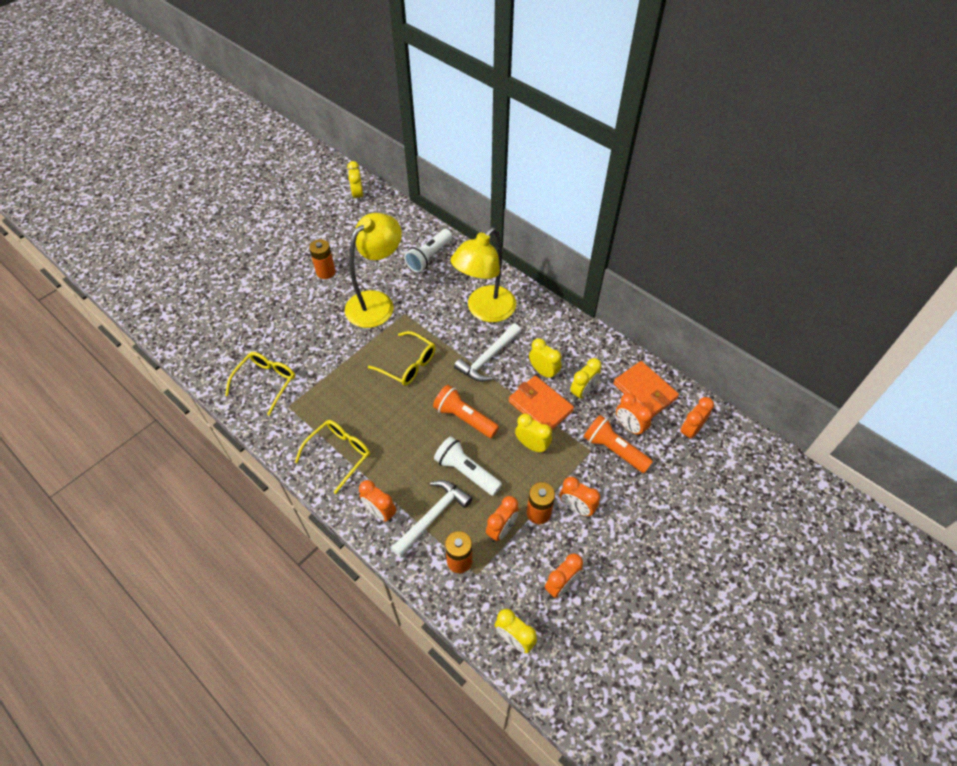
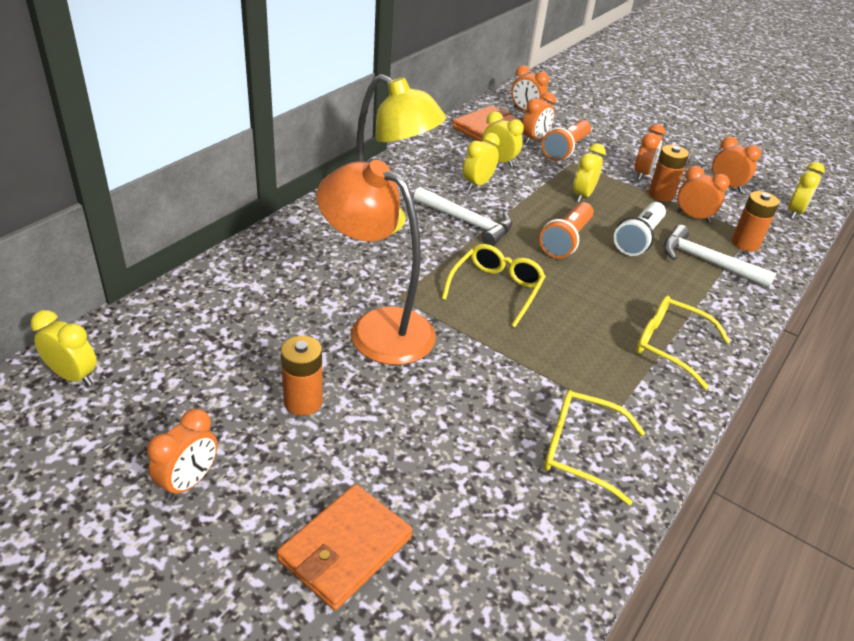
camera: 100 degrees left, 15 degrees down
(358, 195) = (73, 376): yellow clock -> yellow clock turned 135 degrees counterclockwise
(377, 302) = (377, 328): yellow lamp -> orange lamp
(380, 512) = (727, 302): orange clock -> orange clock (189, 481)
(429, 257) = (270, 276): white flashlight -> none
(540, 406) = (528, 188): orange wallet -> orange wallet (345, 549)

